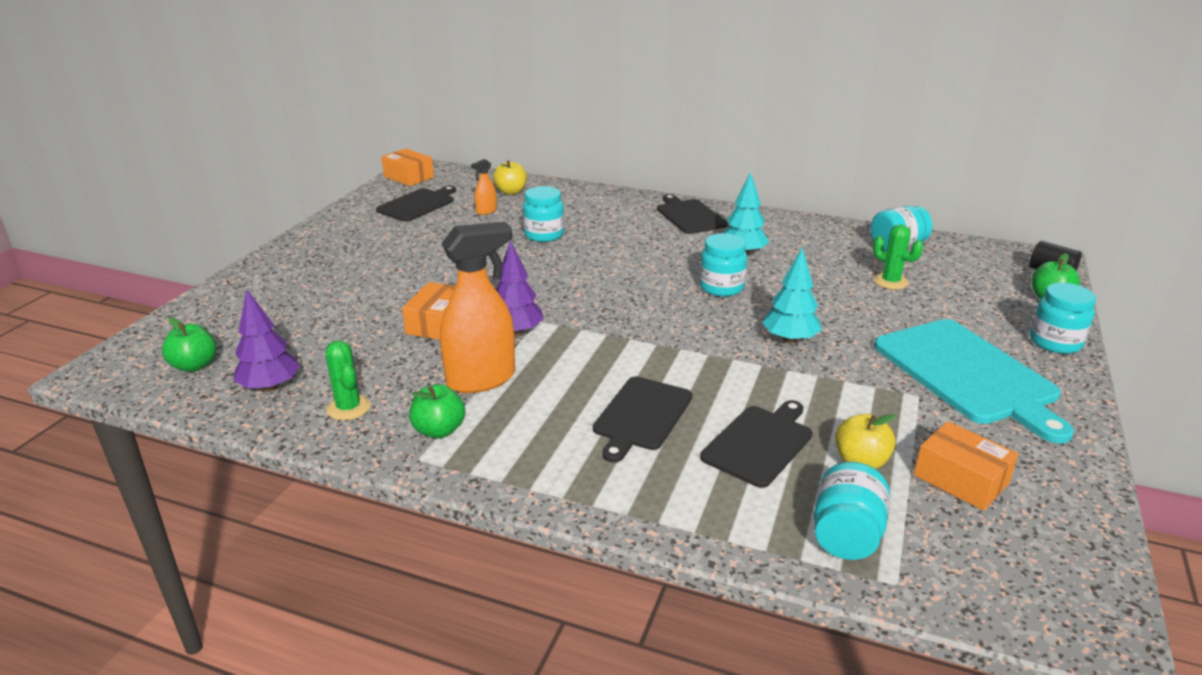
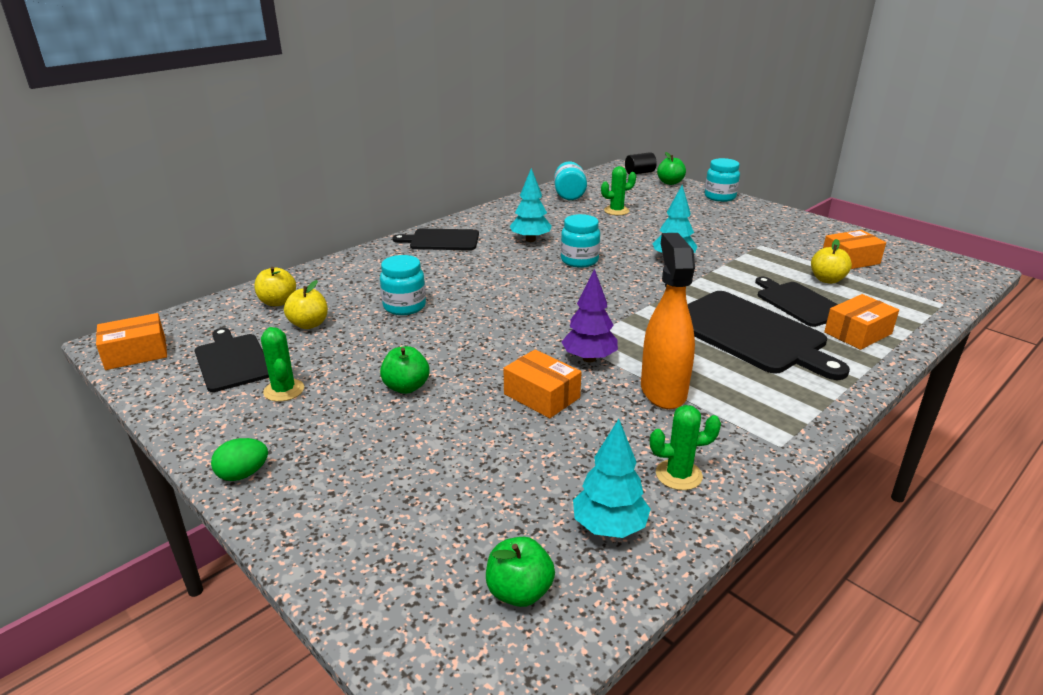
camera: 65 degrees left, 0 degrees up
(270, 387) = (609, 527): purple tree -> turquoise tree
(290, 248) = (243, 474): none -> green egg
(390, 231) = (284, 390): none -> green cactus
(439, 430) = (738, 427): green apple -> green apple (406, 387)
(486, 211) = (309, 324): orange spray bottle -> yellow apple
(641, 416) = (750, 334): black cutting board -> black cutting board, size x1.63
(713, 498) = (858, 333): none -> orange box
(846, 535) = (899, 304): turquoise jar -> none
(968, 374) = (743, 226): turquoise cutting board -> none

